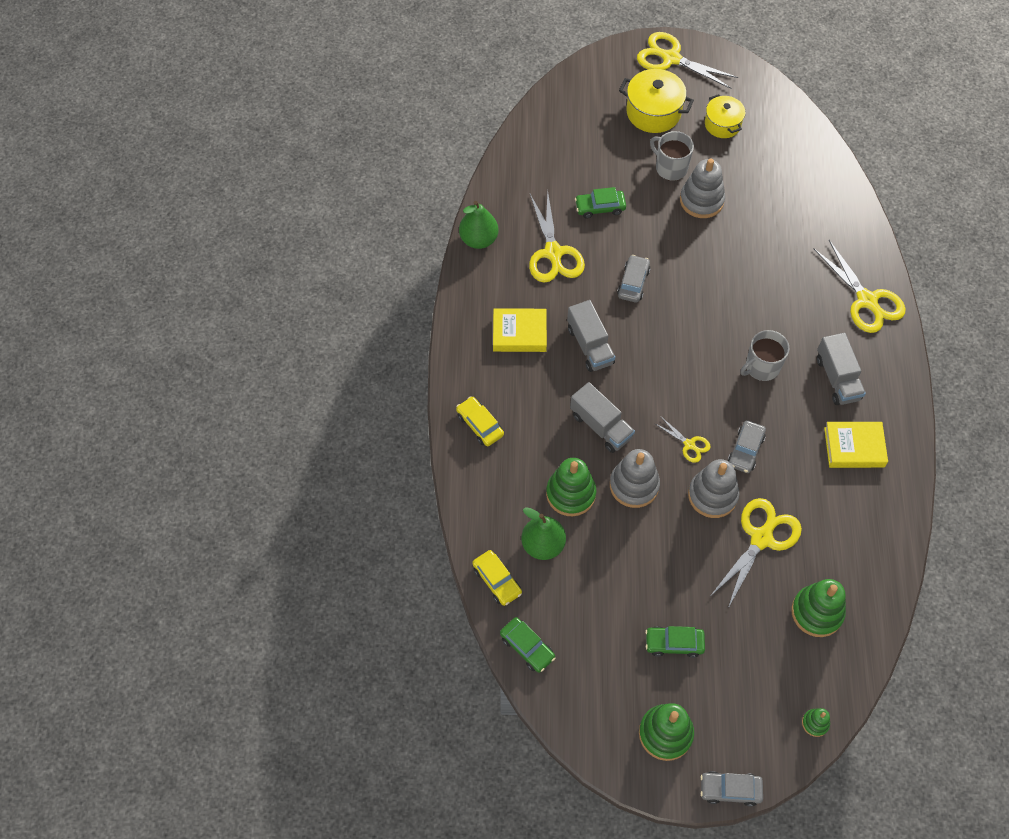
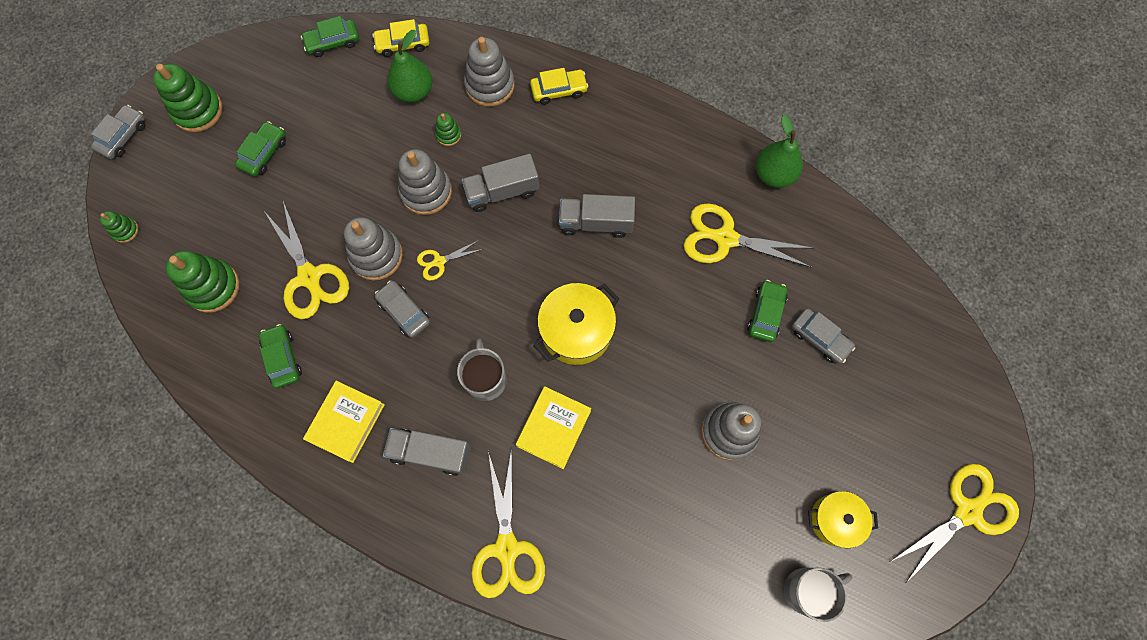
camera: 115 degrees right, 10 degrees up
(503, 483) = (490, 85): none -> grey stacking toy
(519, 333) = (642, 165): yellow book -> yellow book (554, 428)
(570, 494) = (448, 135): green stacking toy -> green stacking toy, size x0.50
(633, 283) = (651, 301): grey car -> grey car (820, 338)
(653, 112) = (884, 443): yellow pot -> yellow pot (576, 331)
(670, 168) = (791, 420): grey mug -> grey mug (806, 590)
(838, 521) = (282, 358): none -> green car
(867, 301) = (507, 549): yellow scissors -> yellow scissors turned 90 degrees counterclockwise

